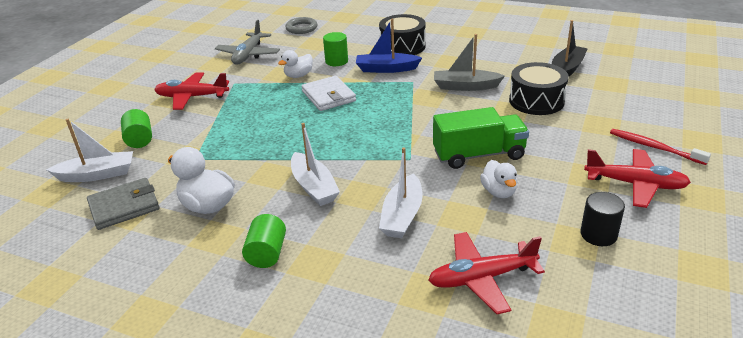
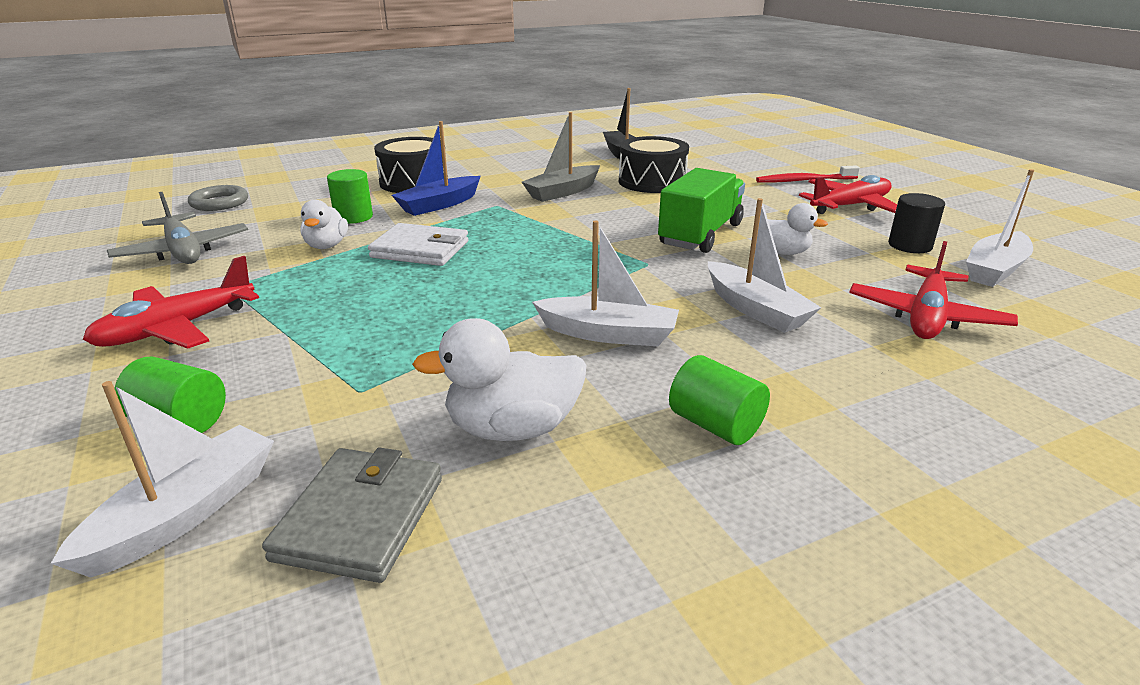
camera: 50 degrees left, 5 degrees down
(614, 285) = (995, 270): none -> white boat

